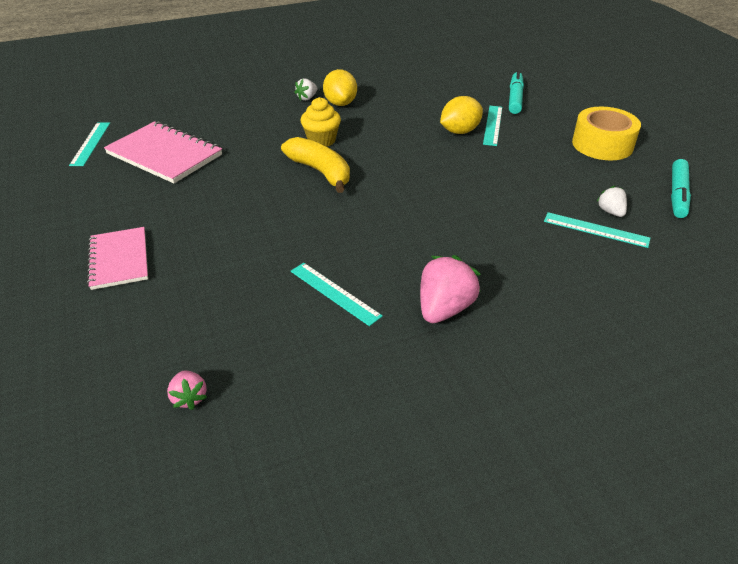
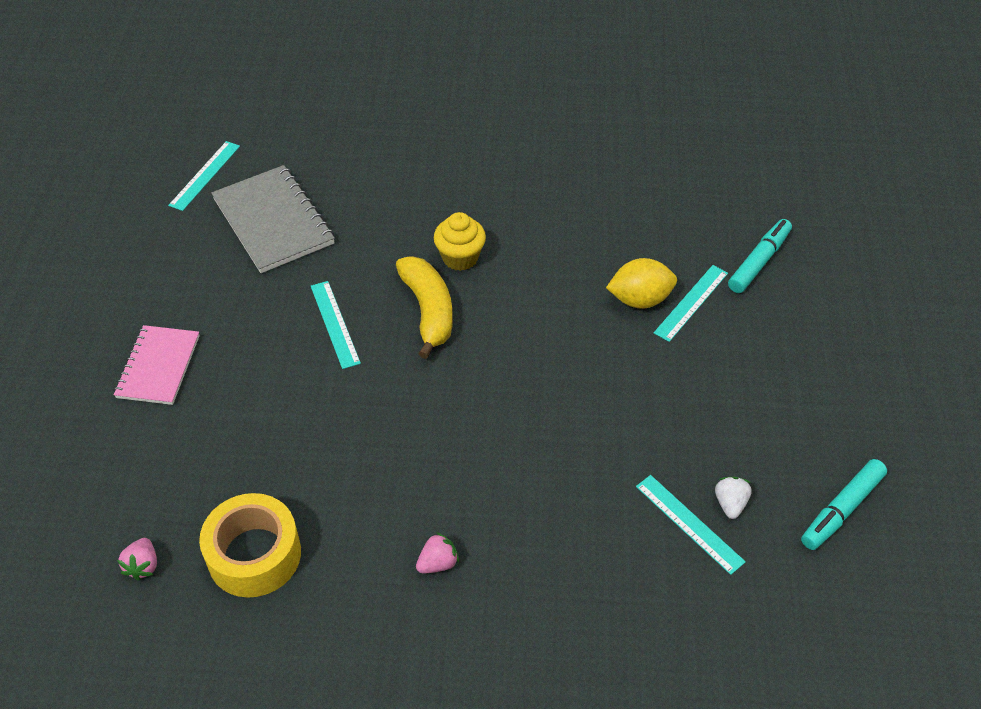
camera: 25 degrees right, 10 degrees up
(164, 154) = (273, 221): pink notebook -> grey notebook
(307, 98) = (486, 173): white strawberry -> none
(335, 293) = (340, 496): turquoise ruler -> turquoise ruler (335, 324)
(340, 103) = (522, 197): yellow lemon -> none
(444, 309) = (438, 563): pink strawberry -> pink strawberry, size x0.55
(602, 144) = (812, 389): yellow tape -> yellow tape (254, 554)

